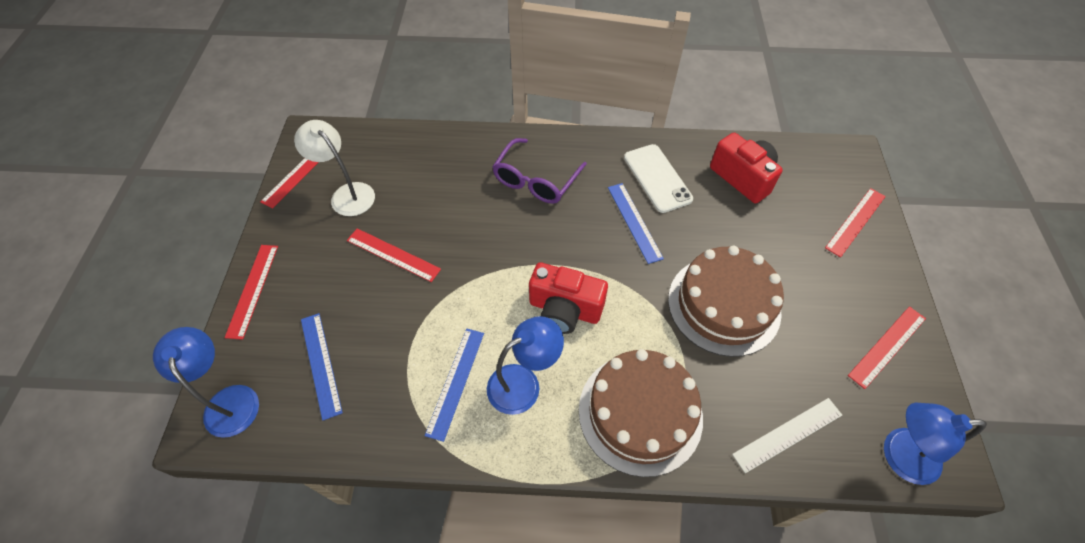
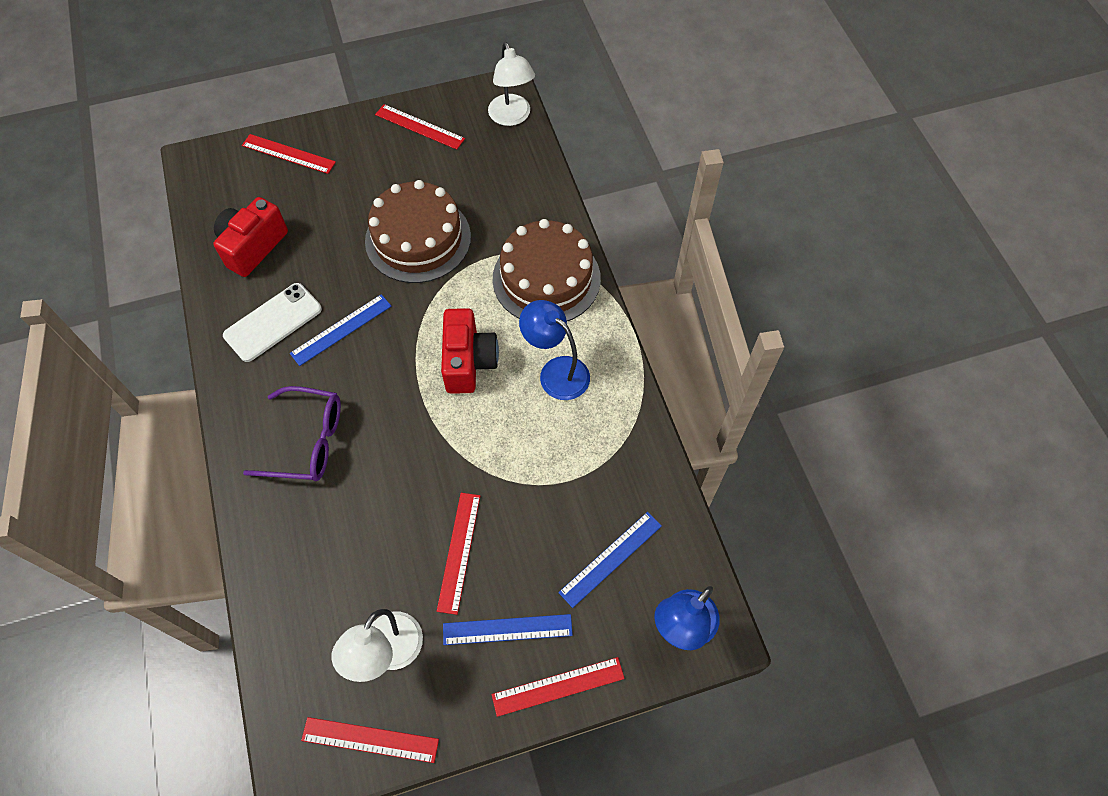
camera: 110 degrees left, 5 degrees up
(455, 382) = (578, 427): blue ruler -> blue ruler (507, 629)
(787, 434) = (523, 181): white ruler -> none
(899, 455) = (512, 117): blue lamp -> white lamp

